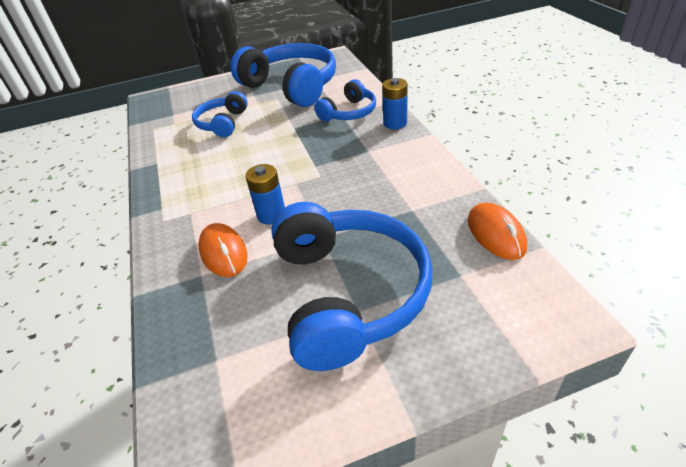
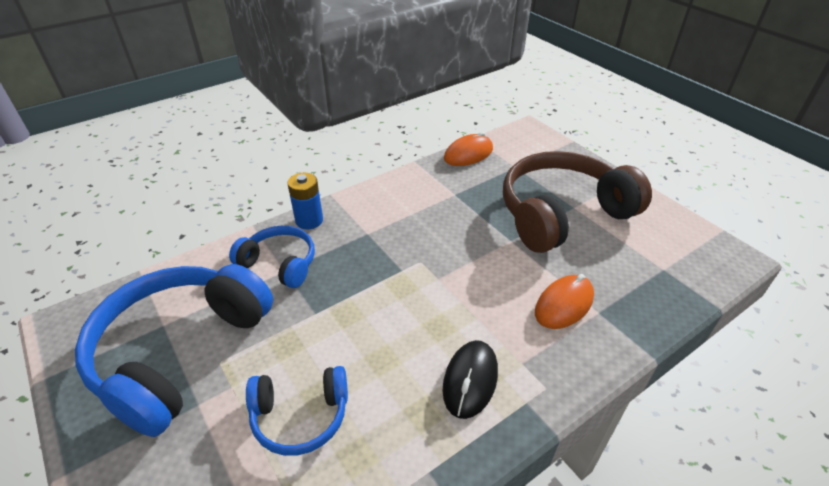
camera: 110 degrees left, 0 degrees up
(196, 185) = (470, 380): none -> black mouse
(271, 215) = (496, 283): blue battery -> none
(348, 293) = (562, 214): blue headphones -> brown headphones

